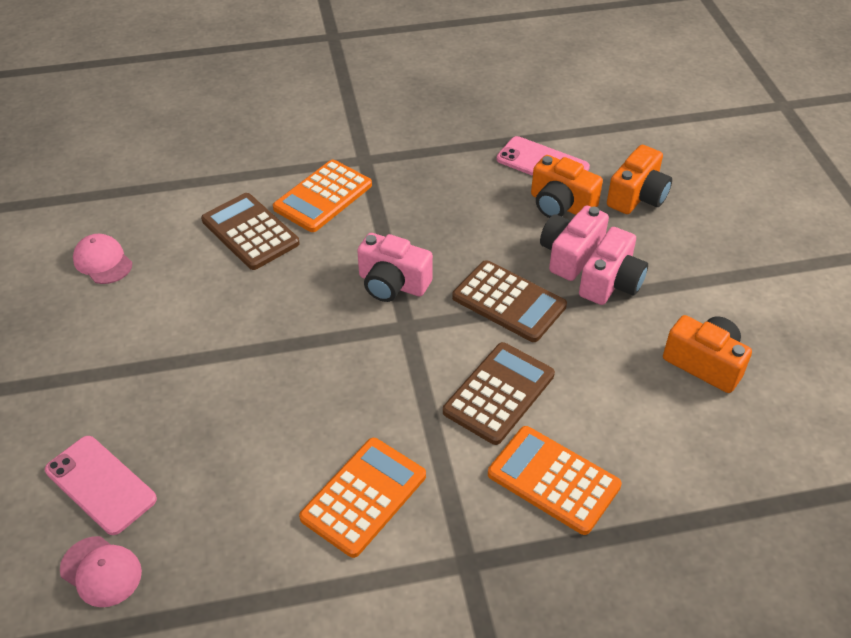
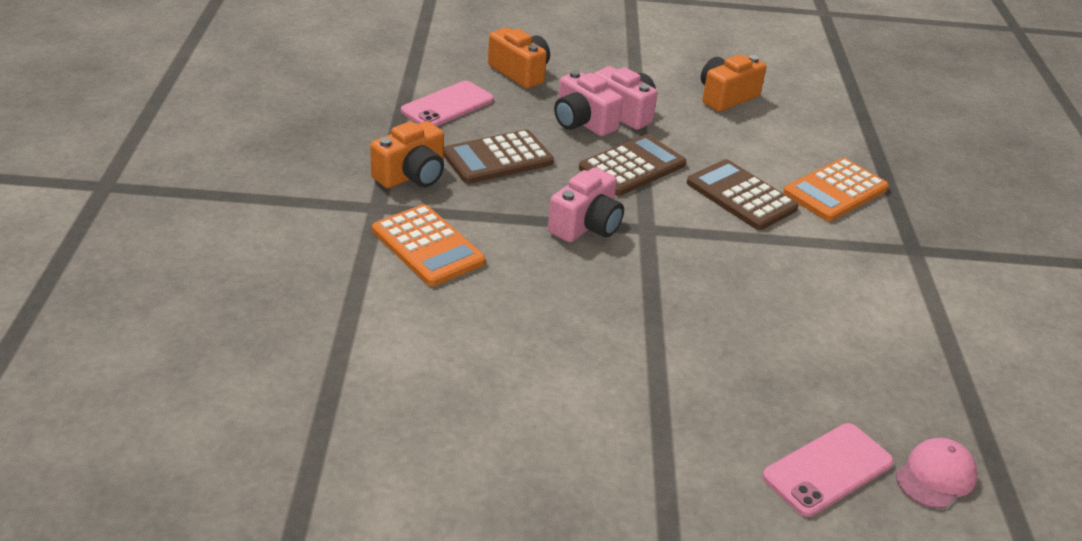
camera: 80 degrees left, 10 degrees down
(103, 261) = (465, 444): pink cap -> none
(250, 232) = (464, 309): brown calculator -> brown calculator (497, 158)
(364, 497) = (849, 290): orange calculator -> none
(560, 205) = (513, 111): orange camera -> orange camera (412, 175)

